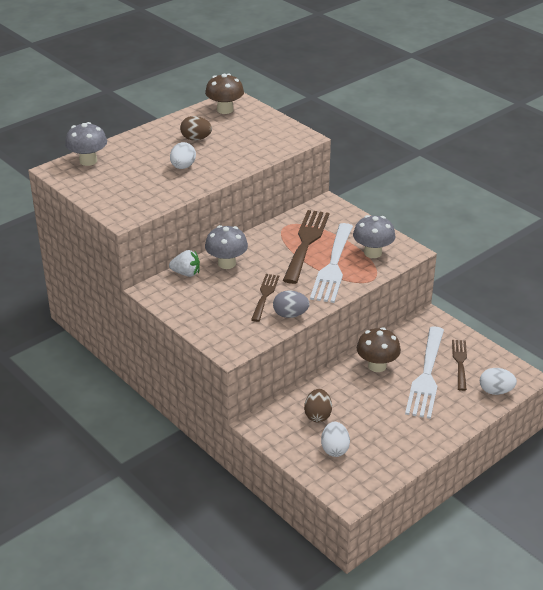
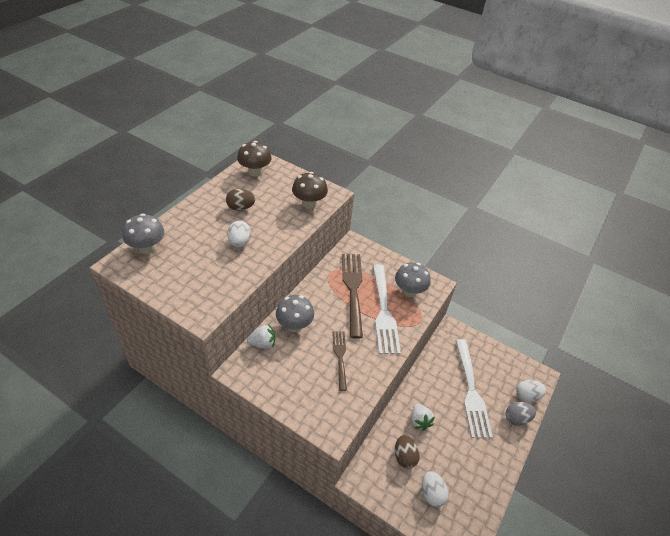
camera: 20 degrees left, 10 degrees up
(290, 315) = (369, 376): grey egg -> grey egg (516, 418)
(349, 390) = (419, 421): none -> white strawberry
(377, 366) = (430, 389): brown mushroom -> brown mushroom (309, 203)
(460, 362) = (490, 371): brown fork -> none

